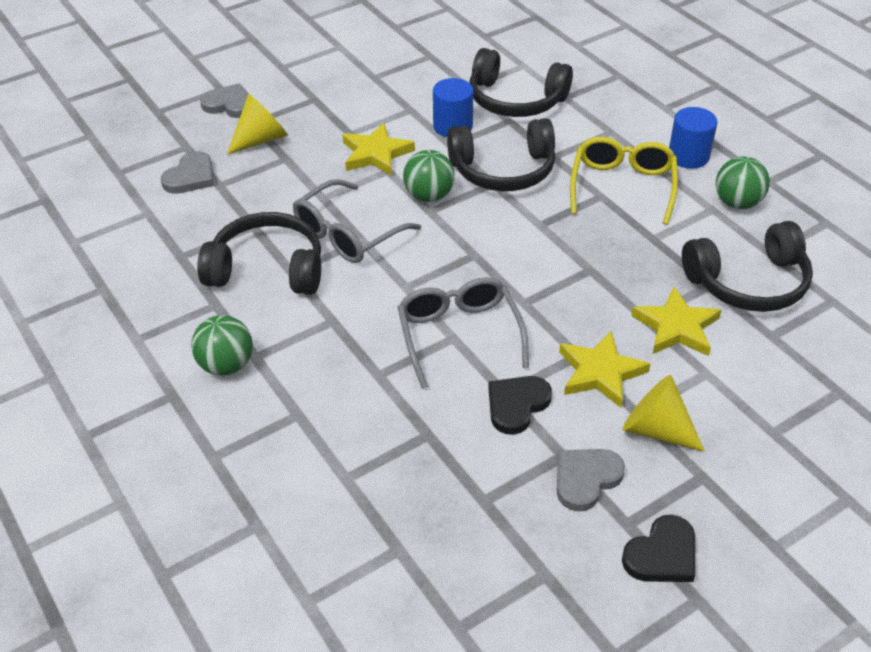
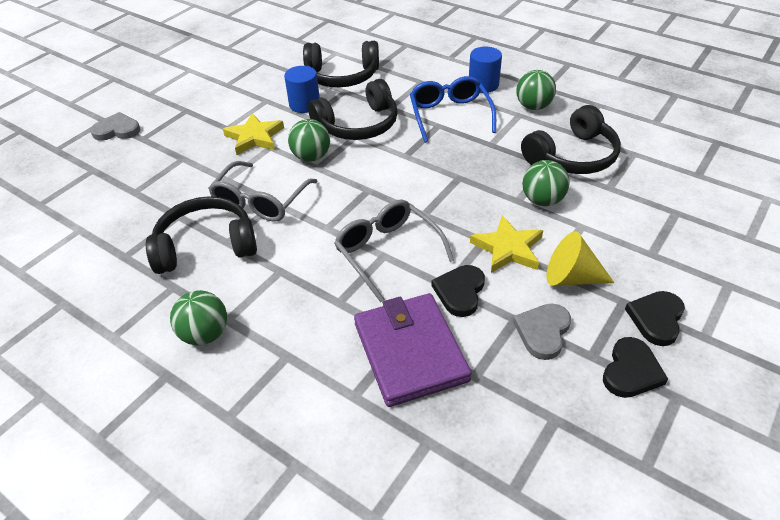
camera: 20 degrees left, 0 degrees up
(191, 177) = (106, 192): grey heart -> none
(261, 139) = (155, 149): yellow cone -> none
(427, 452) = (410, 352): none -> purple wallet
(622, 187) = (450, 115): yellow glasses -> blue glasses
(676, 327) = (542, 200): yellow star -> green ball
(729, 508) = (656, 319): none -> black heart

